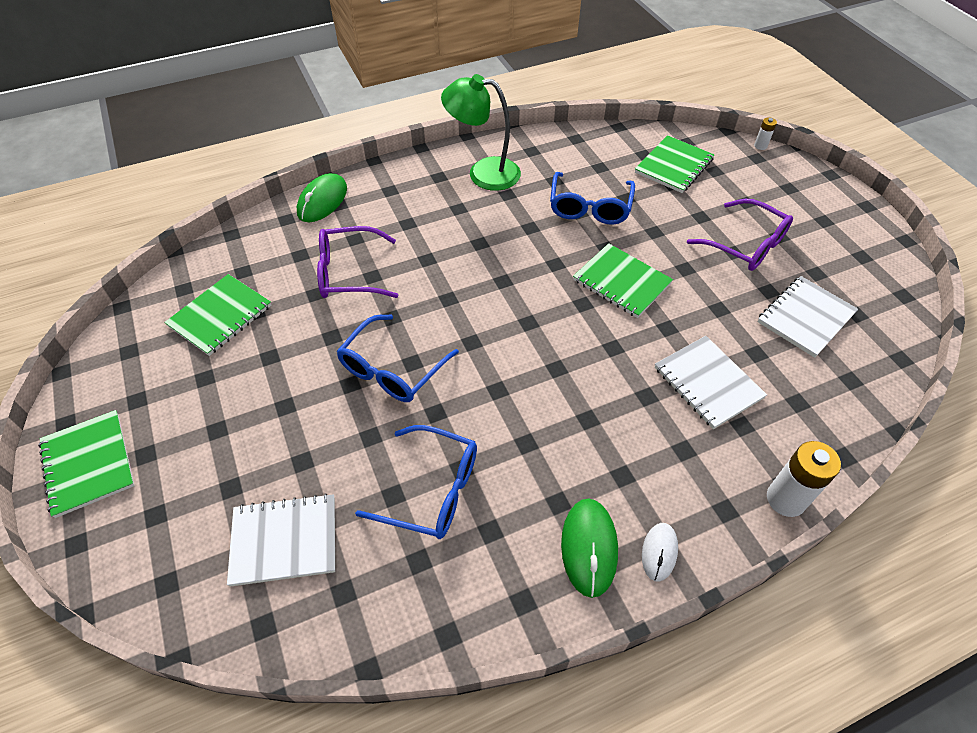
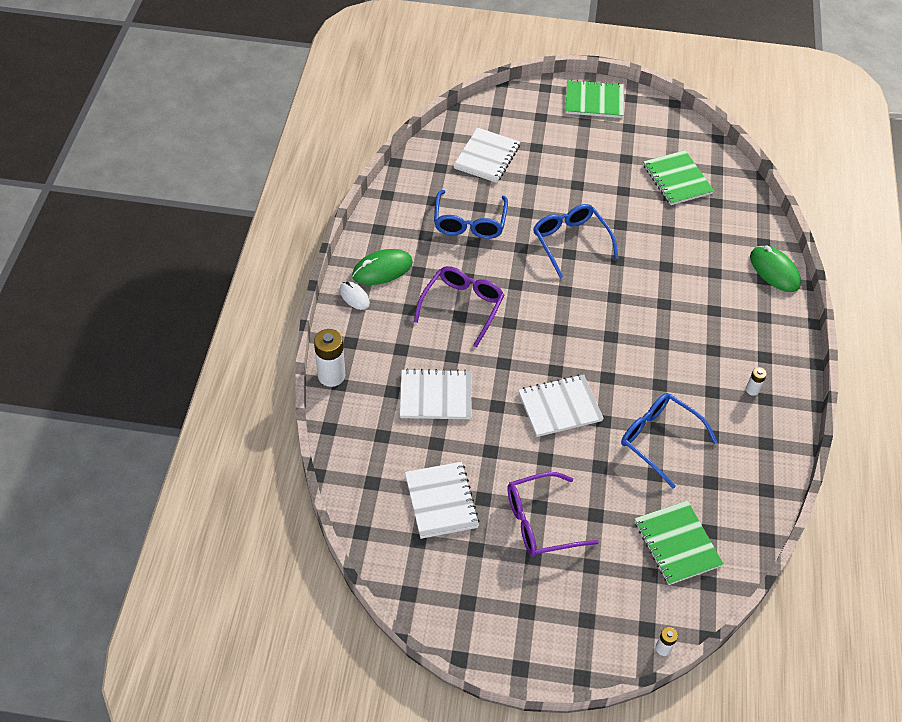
camera: 120 degrees right, 0 degrees up
(349, 273) = (677, 255): purple glasses -> purple glasses (462, 306)
(432, 490) = (469, 223): blue glasses -> blue glasses turned 45 degrees counterclockwise
(483, 173) = (752, 390): green lamp -> white battery
(589, 547) = (382, 269): green mouse -> green mouse turned 60 degrees counterclockwise
(621, 282) = (560, 407): green notebook -> white notebook

